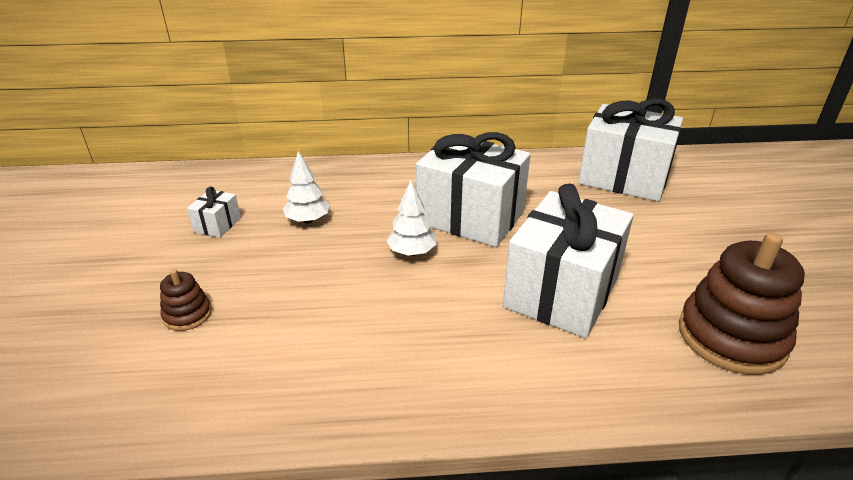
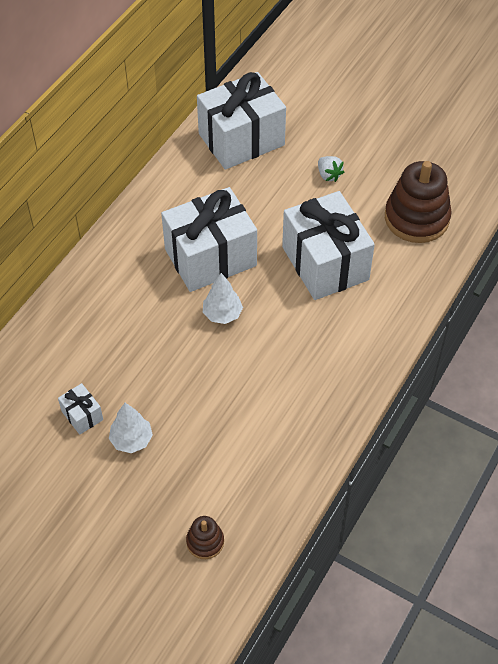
camera: 55 degrees left, 20 degrees up
(187, 315) = (186, 468): brown stacking toy -> brown stacking toy (205, 542)
(308, 220) = (127, 355): white tree -> white tree (131, 440)
(673, 242) = (328, 175): none -> white strawberry

